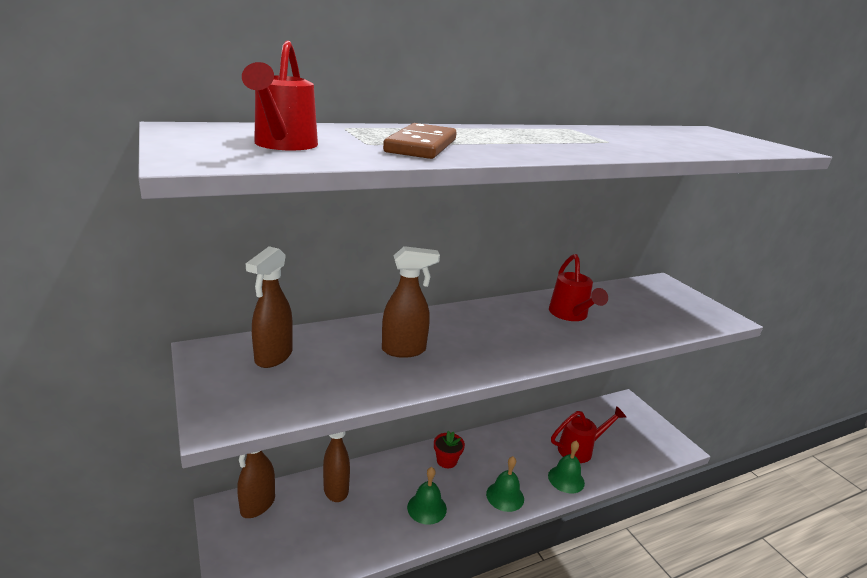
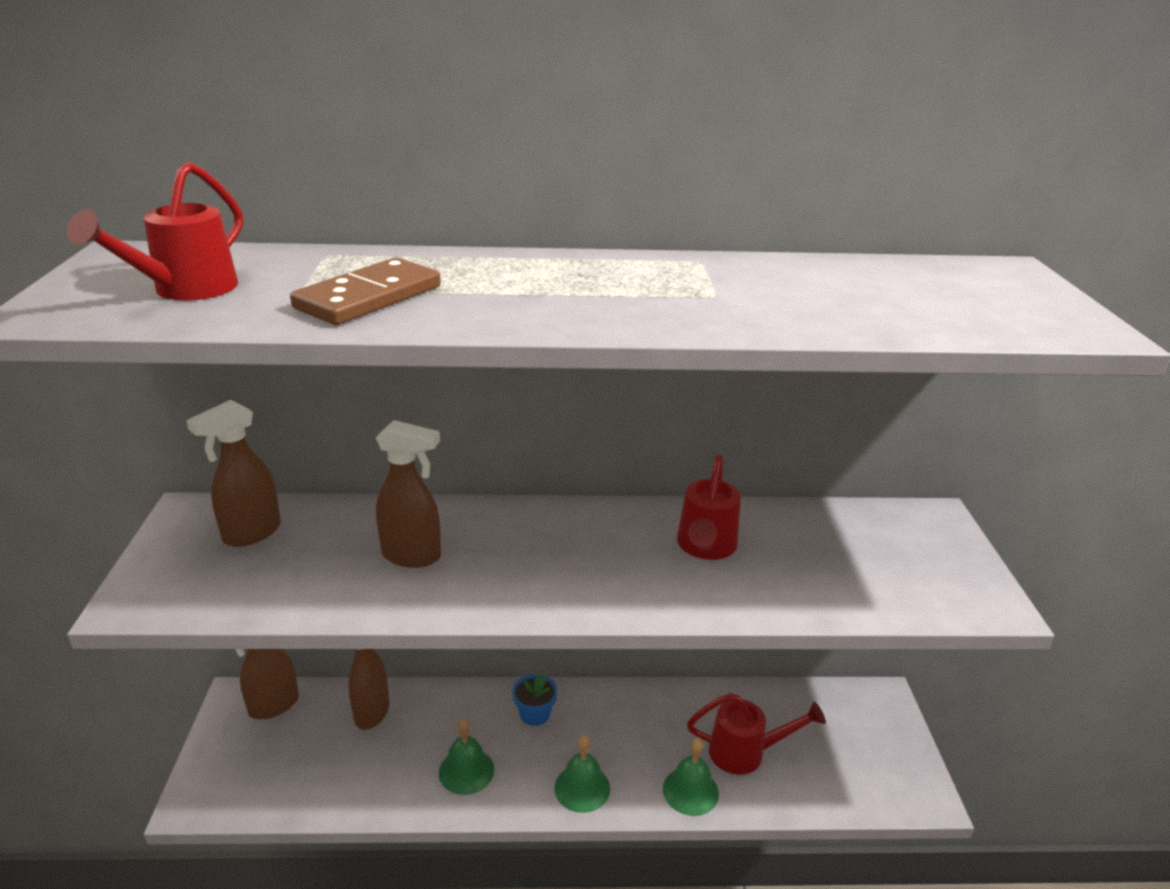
camera: 25 degrees right, 5 degrees up
(446, 460) = (535, 714): red flower pot -> blue flower pot

